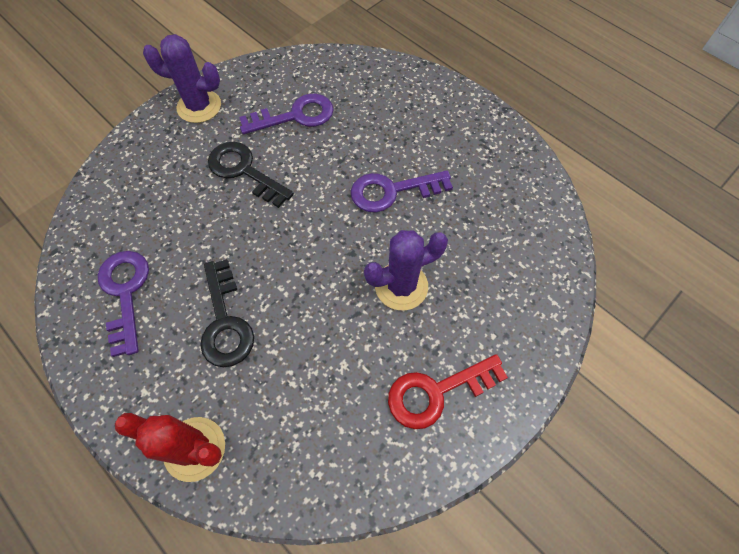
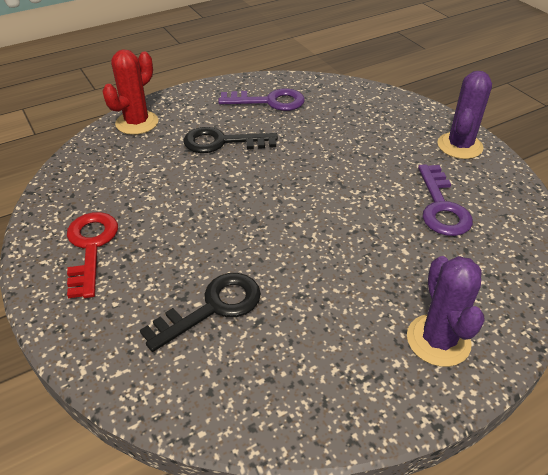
camera: 105 degrees right, 20 degrees down
(244, 171) = (371, 165): black key -> black key (213, 307)
(392, 191) = (318, 264): purple key -> none
(401, 286) = (203, 246): purple cactus -> purple cactus (438, 340)

